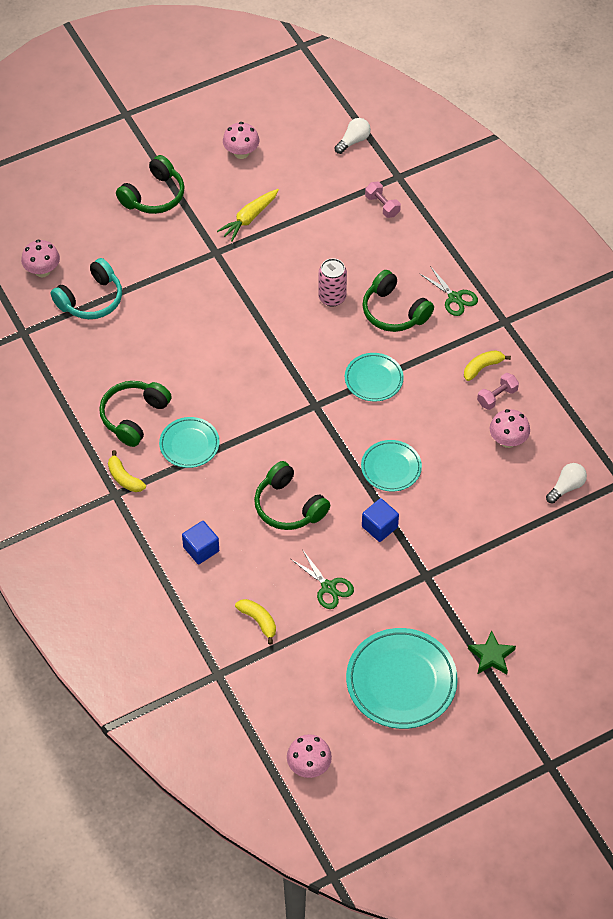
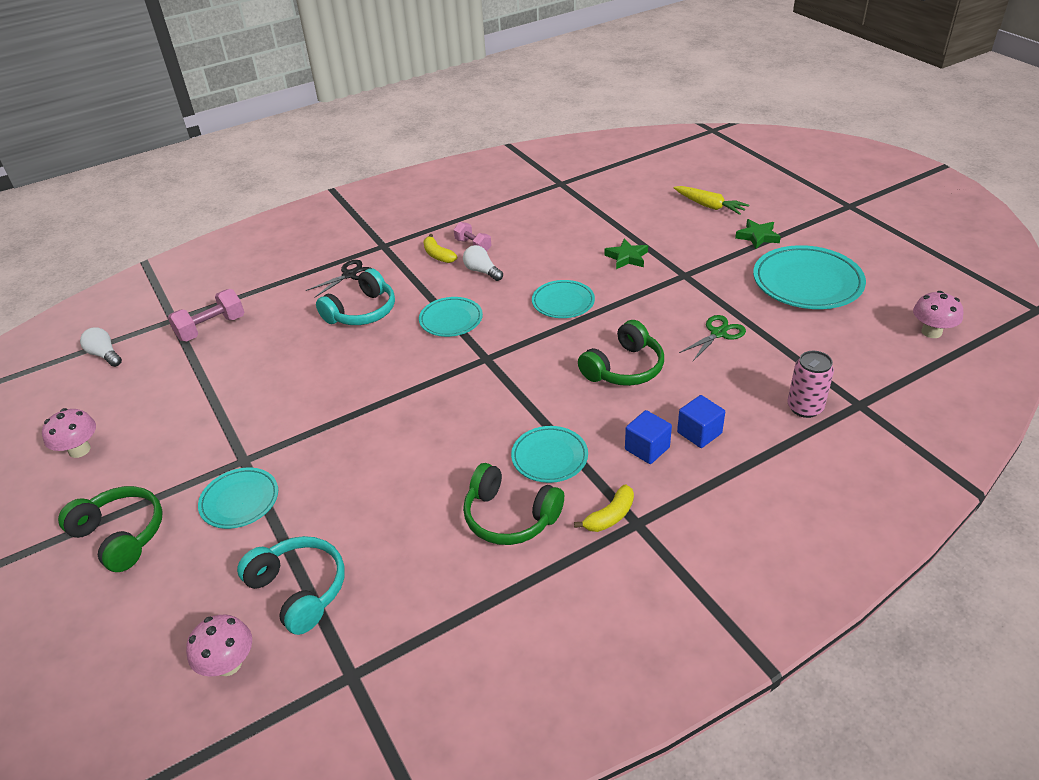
camera: 90 degrees left, 15 degrees down
(175, 256) = (240, 501): none -> turquoise plate
(249, 218) = (195, 433): yellow carrot -> yellow carrot (709, 206)
(258, 621) = (778, 379): yellow banana -> none
(332, 297) = (335, 356): pink can -> pink can (805, 408)
(379, 527) = (636, 305): blue cube -> blue cube (647, 448)
(382, 206) = (211, 328): pink dumbbell -> pink dumbbell, size x1.50
(394, 312) = (362, 312): green headphones -> turquoise headphones
(455, 298) = (349, 275): green scissors -> black scissors
(462, 529) = (627, 257): none -> green star
(508, 440) = (523, 238): pink mushroom -> none
(566, 487) = (570, 208): white light bulb -> white light bulb (482, 271)

